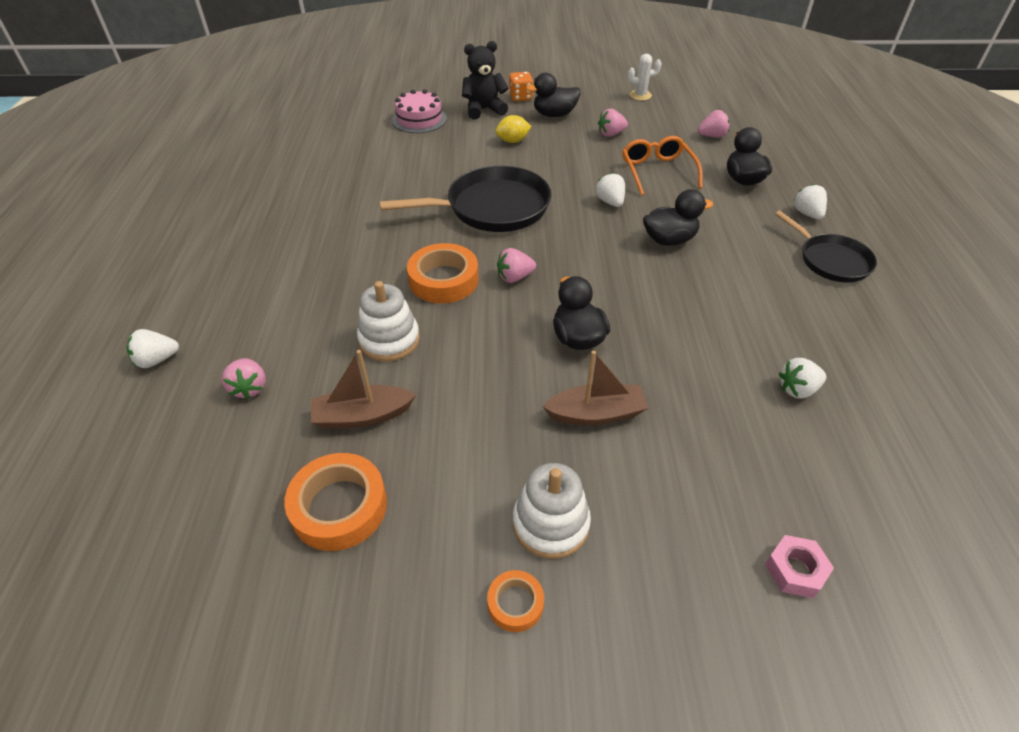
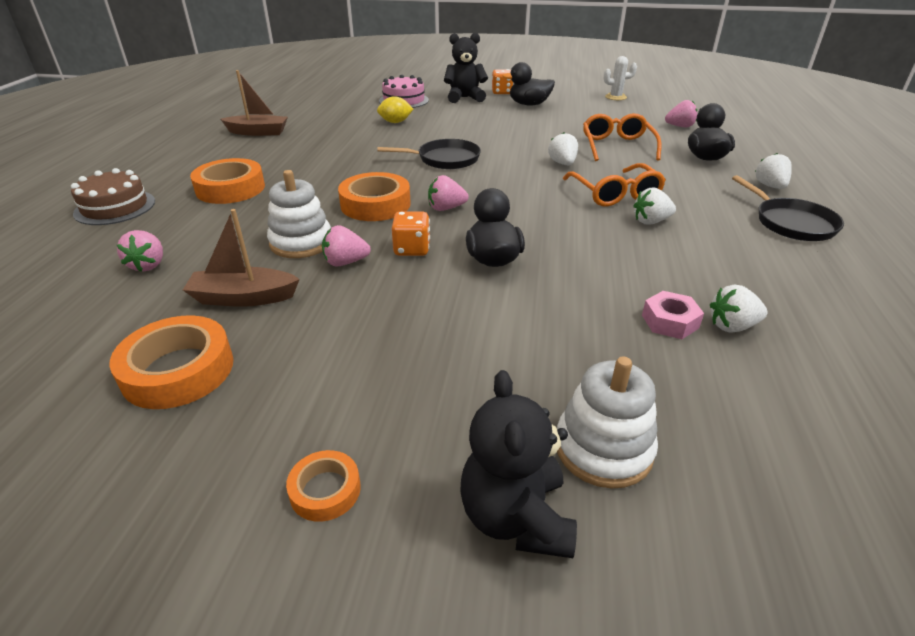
camera: 10 degrees right, 10 degrees down
(157, 360) = (79, 237): white strawberry -> white strawberry (651, 221)
(174, 314) = (115, 207): none -> brown cake
(285, 274) = (230, 188): none -> orange tape
(492, 208) = (445, 159): black pan -> black pan, size x0.62
(499, 335) = (412, 249): none -> orange dice
(513, 141) = (483, 118): yellow lemon -> yellow lemon (395, 122)
(550, 524) = (400, 416): white stacking toy -> white stacking toy (603, 448)
(596, 413) = (490, 322): brown boat -> brown boat (258, 132)
(611, 134) = (579, 119): pink strawberry -> pink strawberry (345, 262)
(669, 240) = (615, 194): black duck -> orange glasses
(669, 601) = (516, 517): none -> black teddy bear
(795, 570) = (694, 507): pink nut -> pink nut (669, 321)

